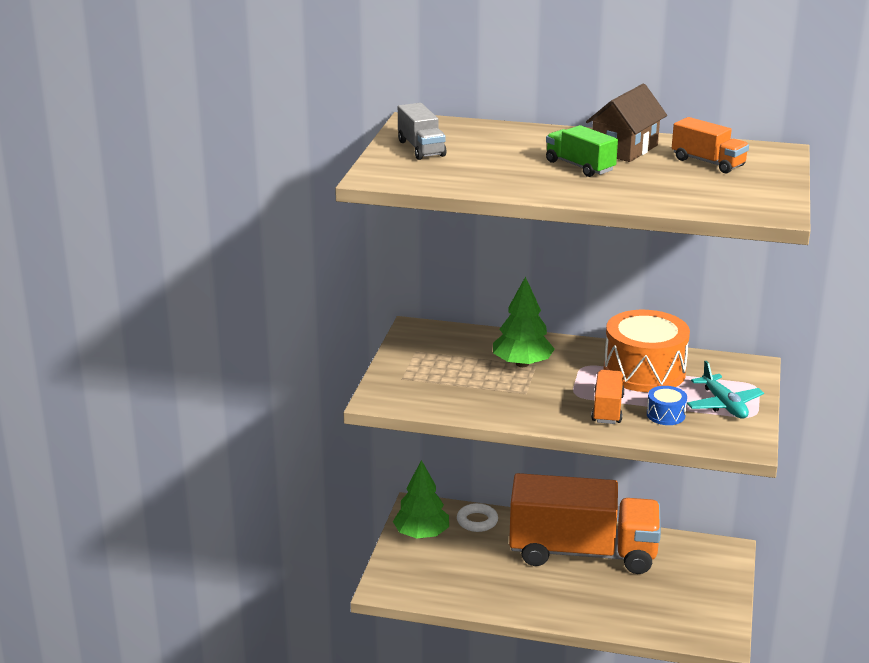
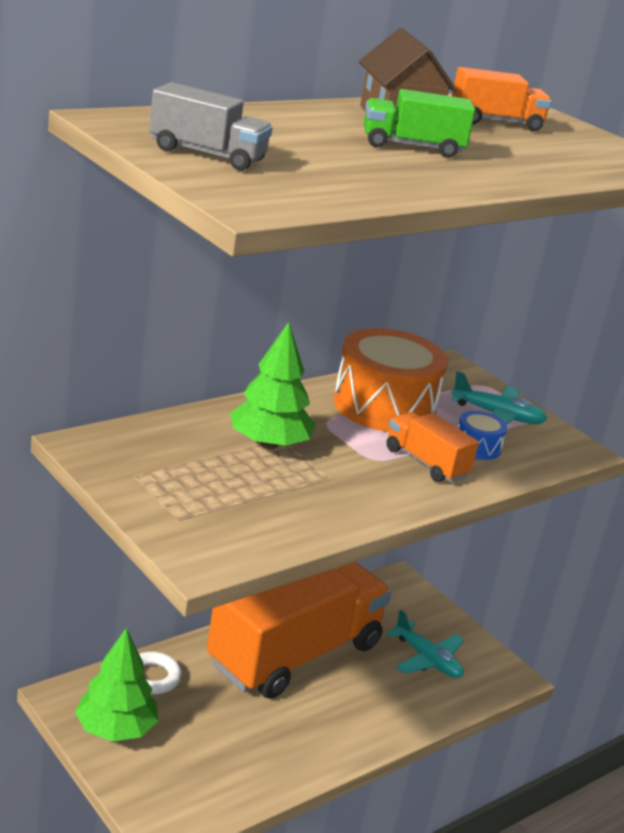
camera: 55 degrees left, 0 degrees up
(673, 599) = (427, 659): none -> turquoise plane

